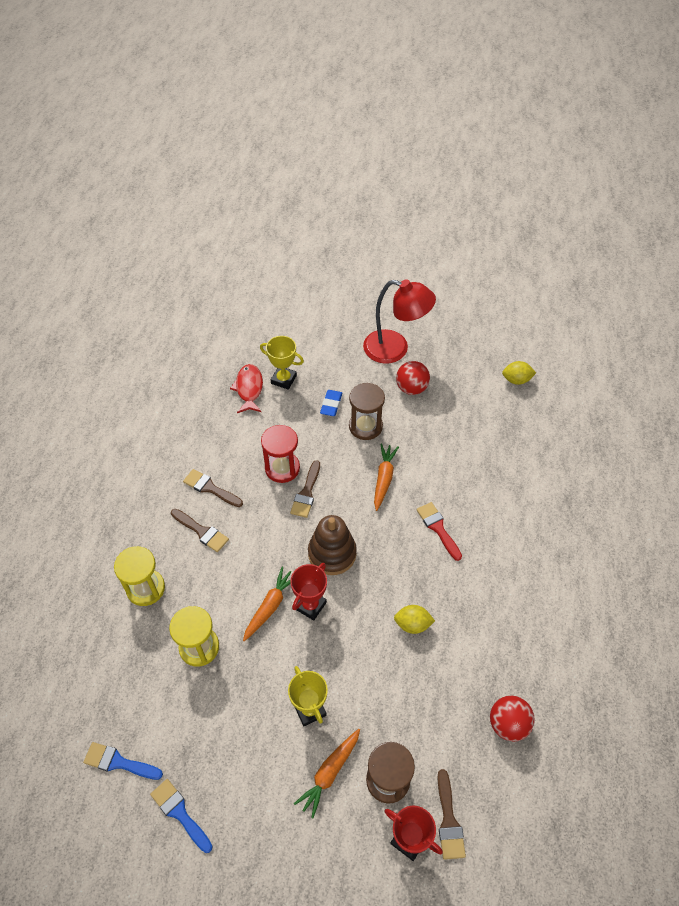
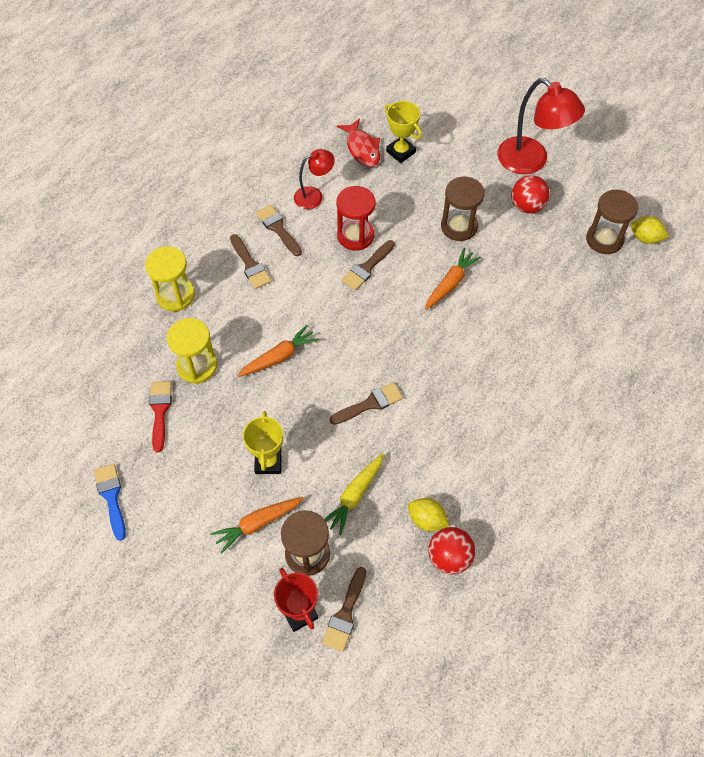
camera: 25 degrees right, 5 degrees up
(118, 762) = (81, 432): blue brush -> none
(228, 446) = (314, 196): none -> red lamp
(249, 388) = (362, 148): red fish -> red fish turned 135 degrees clockwise
(310, 605) = (316, 371): red trophy -> none
(331, 405) = (435, 193): blue eraser -> none
(332, 553) = (362, 333): brown stacking toy -> none
(371, 615) = (370, 404): none -> brown brush
(401, 705) = (355, 495): none -> yellow carrot
(412, 624) = (405, 429): yellow lemon -> yellow lemon (426, 520)
(438, 528) = (479, 351): red brush -> red brush (160, 411)
(486, 393) = (604, 239): none -> brown hourglass

